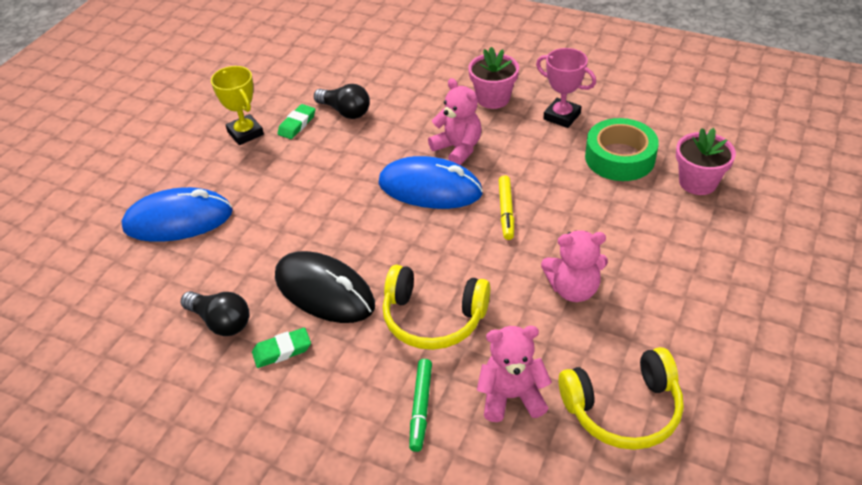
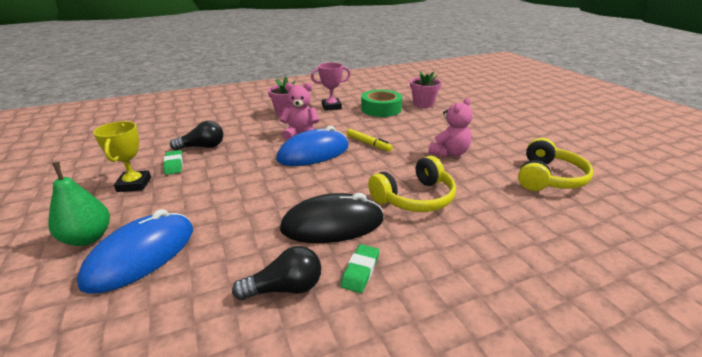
camera: 50 degrees left, 15 degrees down
(167, 177) = (88, 238): none -> green pear
(245, 133) = (134, 184): yellow trophy -> yellow trophy turned 75 degrees clockwise
(421, 408) = (485, 237): green marker -> none
(511, 396) = (508, 203): pink teddy bear -> none

